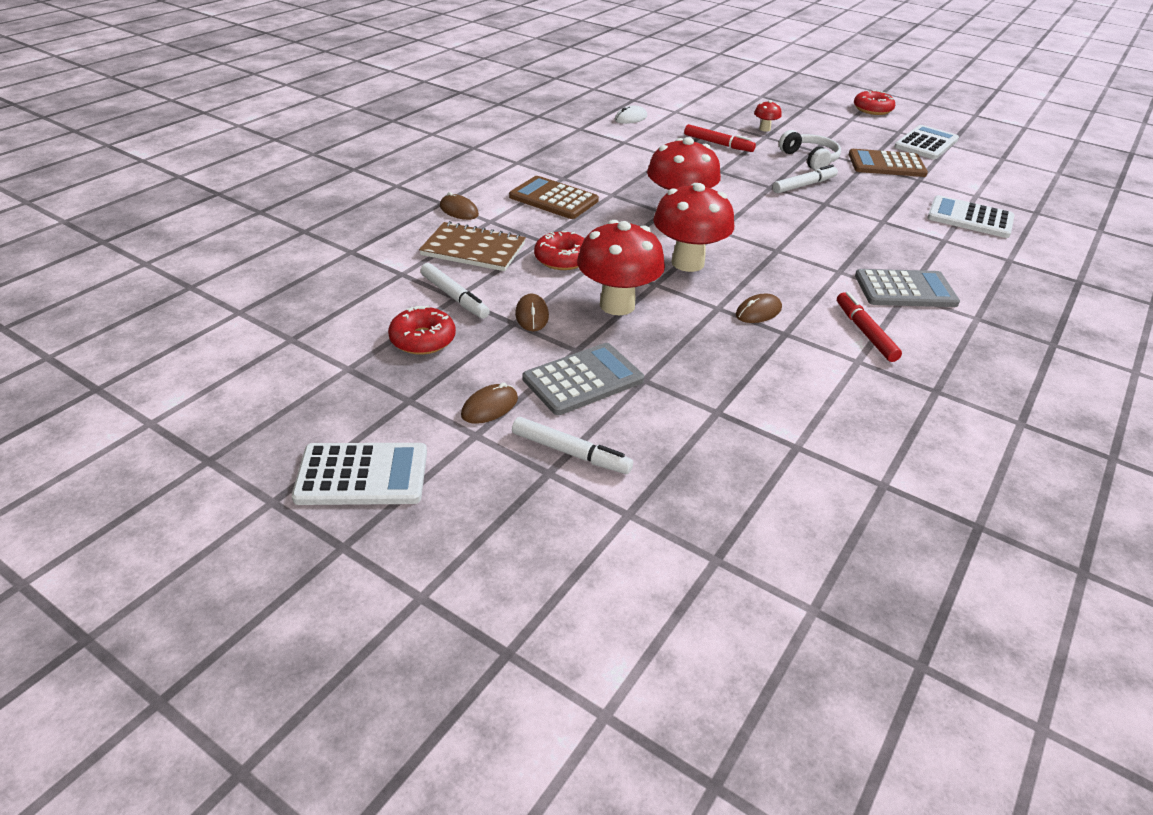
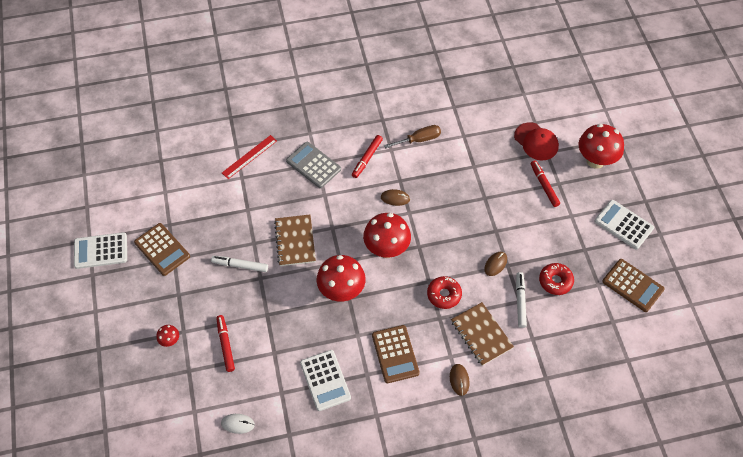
camera: 135 degrees left, 20 degrees up
(283, 395) = (632, 285): none -> brown calculator
(489, 407) = (556, 225): brown mouse -> none
(570, 452) = (544, 185): white marker -> red marker
(583, 379) = (508, 214): grey calculator -> none
(617, 305) = (451, 244): red mushroom -> red mushroom (595, 160)
(669, 521) = (536, 141): none -> red cap
(791, 222) = (295, 241): none -> brown notebook
(810, 159) = (196, 287): white headphones -> none
(846, 397) = (419, 139): none -> brown screwdriver
(872, 109) = (60, 311): red donut -> none
(970, 218) = (201, 180): white calculator -> white calculator (325, 380)
(978, 259) = (249, 157): none -> red ruler

